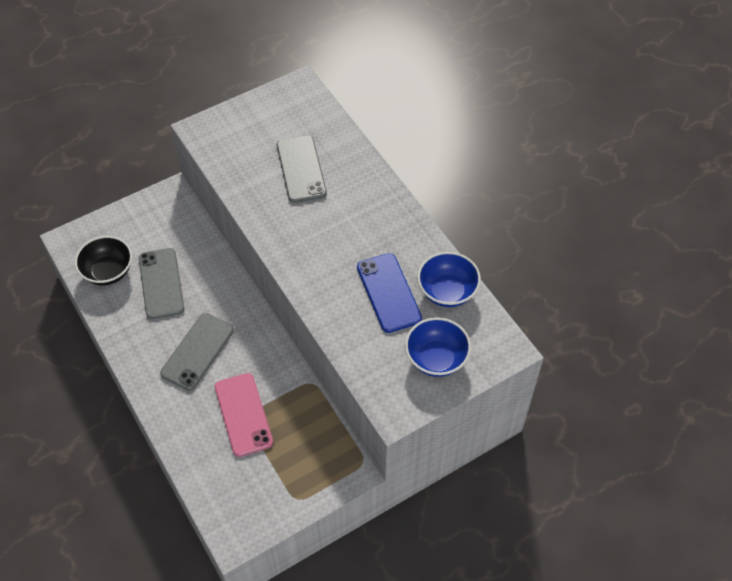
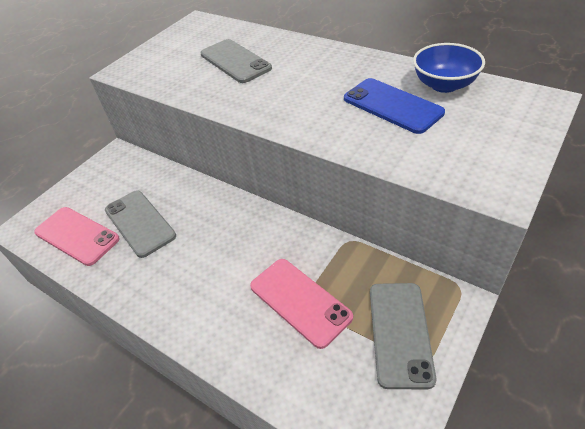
camera: 20 degrees left, 10 degrees down
(108, 271) = (77, 236): black bowl -> pink phone
(197, 351) = (212, 264): grey phone -> grey phone (400, 333)
(436, 358) = (490, 133): blue bowl -> none

